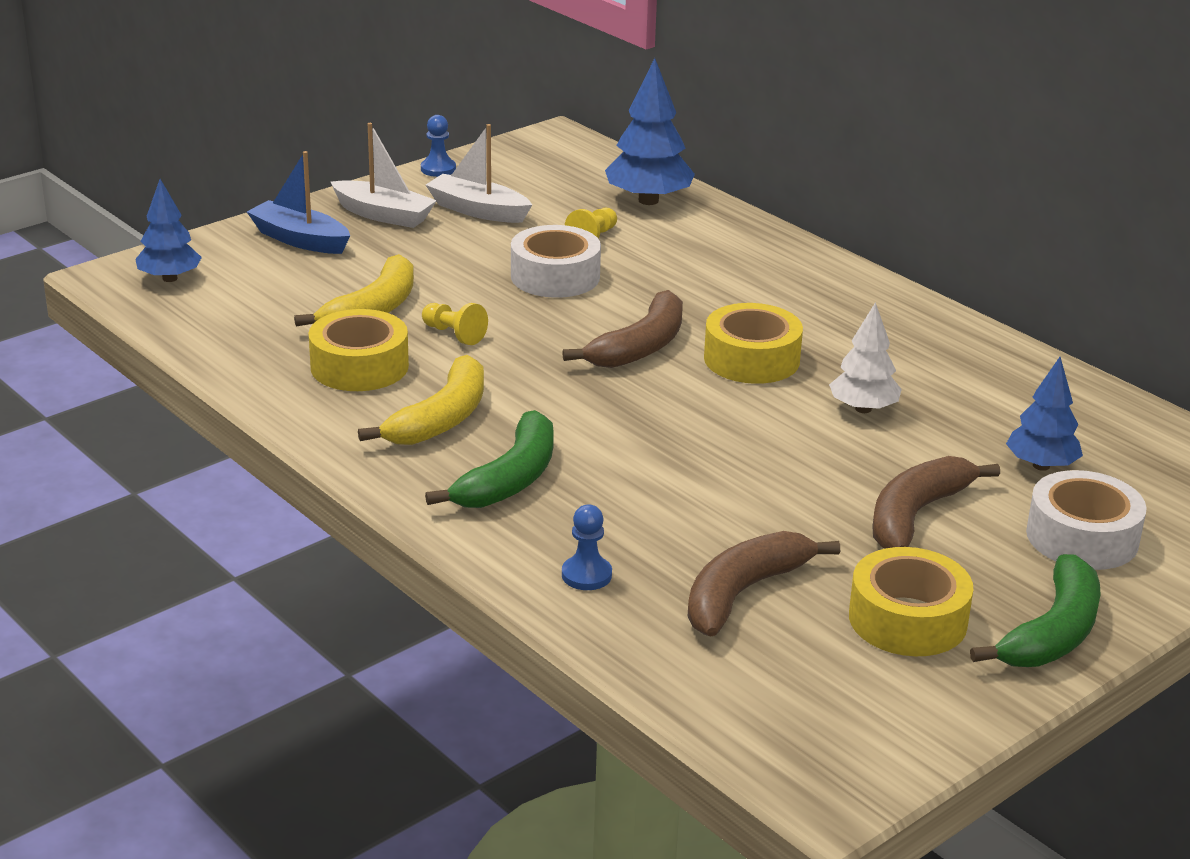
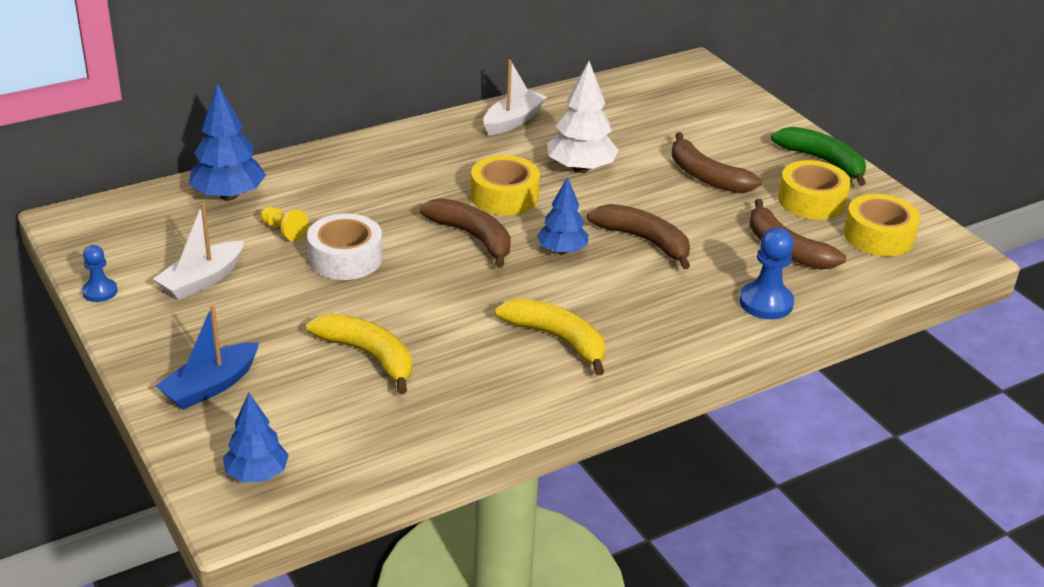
camera: 80 degrees left, 5 degrees up
(359, 366) = (465, 372): yellow tape -> yellow tape (878, 236)
(383, 215) = (183, 333): white boat -> white boat (513, 121)
(454, 334) = (426, 319): yellow pawn -> none
(510, 479) = (646, 318): green banana -> none
(586, 575) = (766, 303): blue pawn -> blue pawn, size x1.63
(699, 469) = (644, 241): none -> brown banana
(863, 409) = (580, 168): white tree -> white tree, size x1.51
(1041, 466) = (657, 126): blue tree -> blue tree (562, 250)
(1082, 537) = (733, 132): white tape -> none

